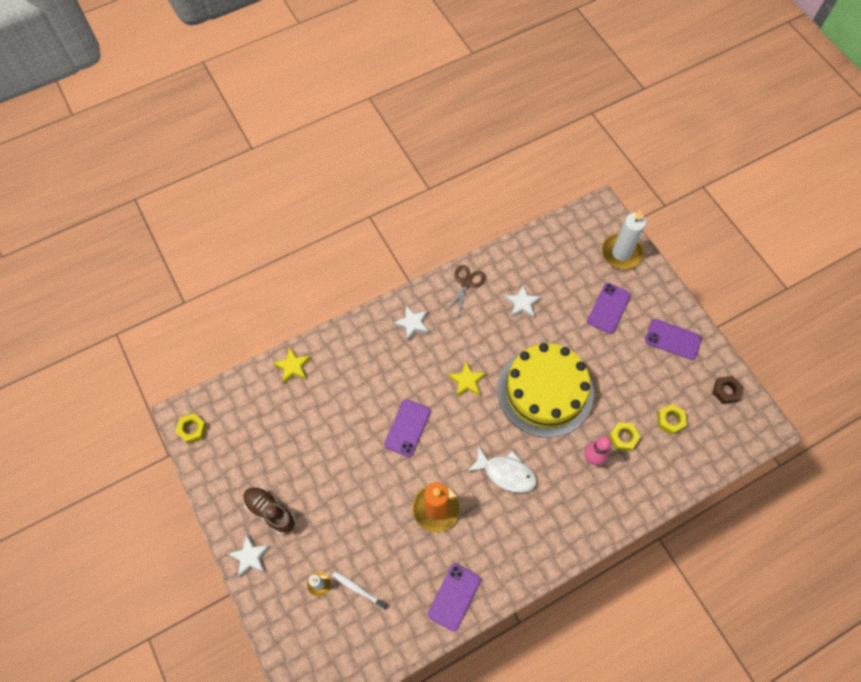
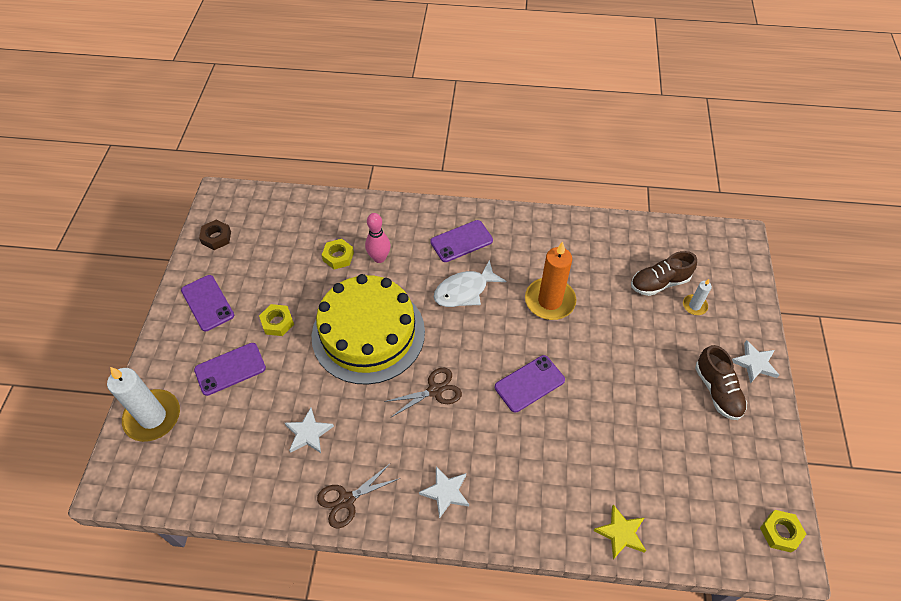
camera: 145 degrees left, 10 degrees down
(358, 589) = (659, 283): white toothbrush -> brown shoe
(454, 597) = (578, 234): purple phone -> purple phone (461, 241)
(467, 381) = (435, 390): yellow star -> brown scissors
(506, 473) = (464, 291): white fish -> white fish turned 90 degrees counterclockwise
(670, 420) = (286, 245): yellow nut -> yellow nut (277, 322)

